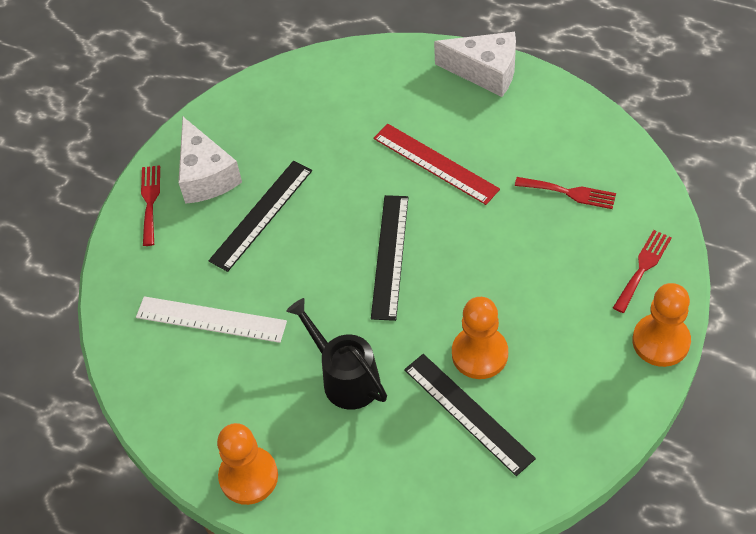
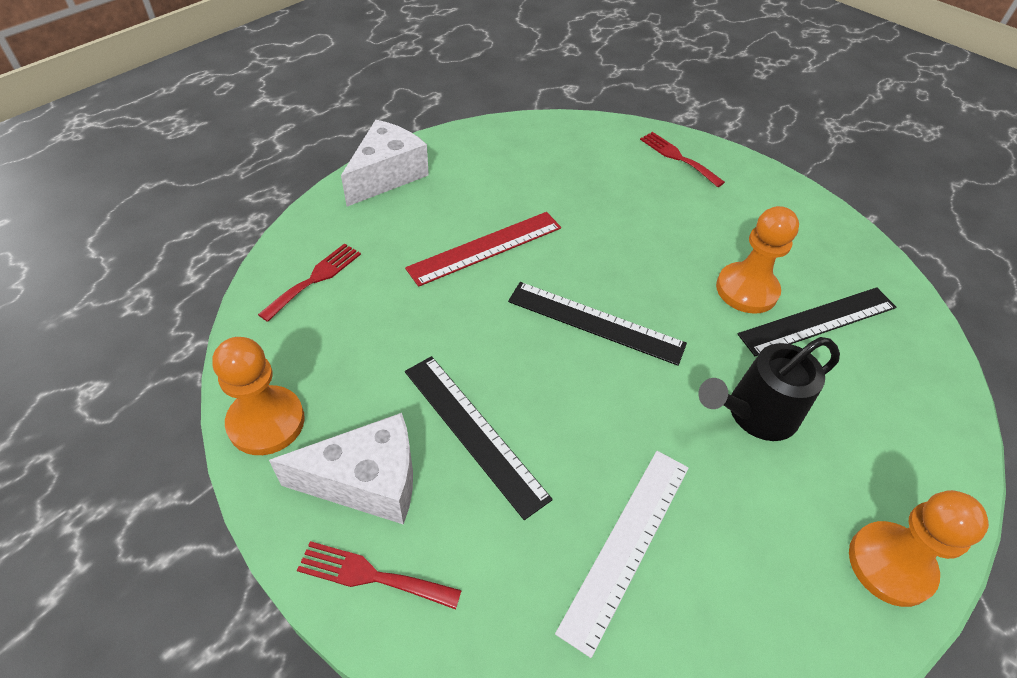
camera: 80 degrees left, 5 degrees down
(570, 193) = (574, 171): red fork -> red fork (315, 279)
(661, 341) = (759, 173): orange pawn -> orange pawn (266, 422)

